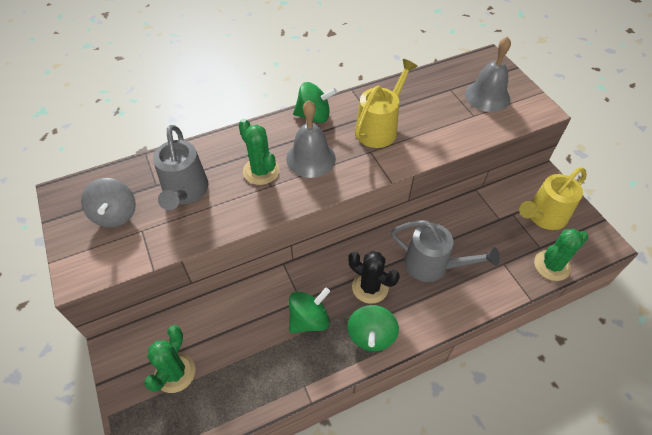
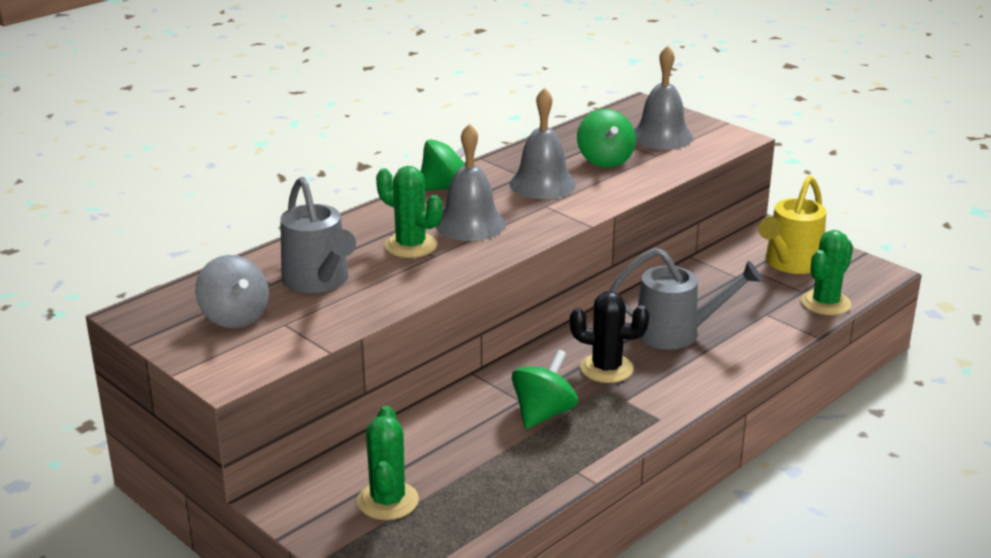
camera: 20 degrees left, 25 degrees down
(371, 336) = (636, 409): green spinning top -> green spinning top (605, 160)
(380, 128) = (542, 184): yellow watering can -> grey bell

